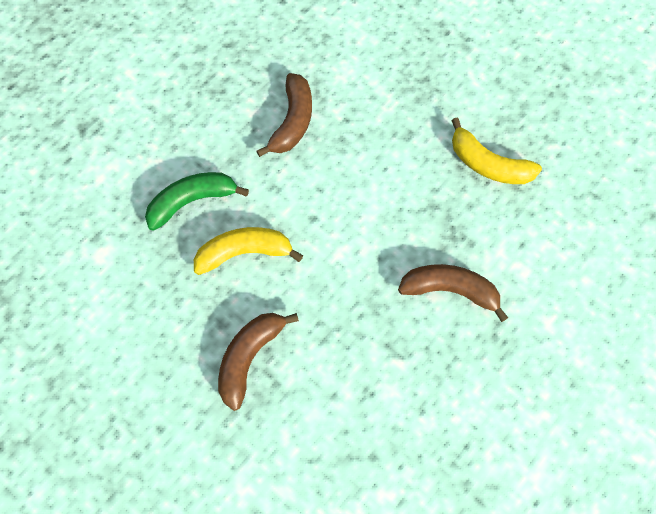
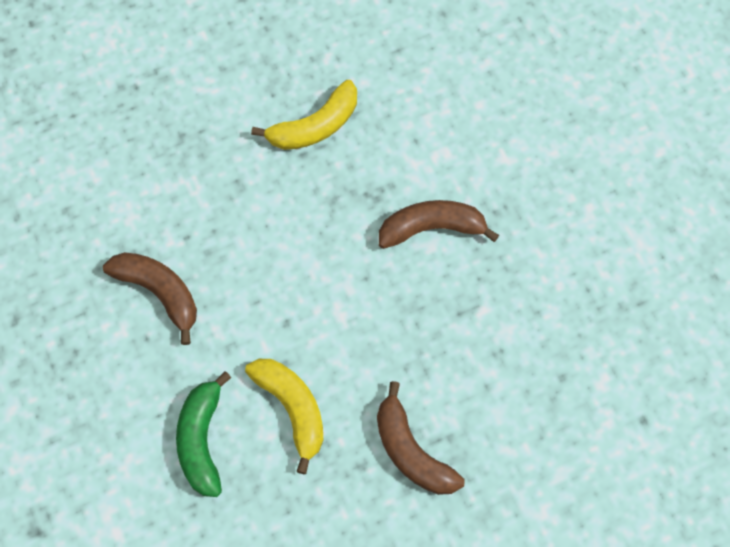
camera: 65 degrees left, 0 degrees up
(244, 253) = (292, 409): yellow banana -> yellow banana turned 135 degrees clockwise
(450, 290) = (432, 228): brown banana -> brown banana turned 45 degrees clockwise

